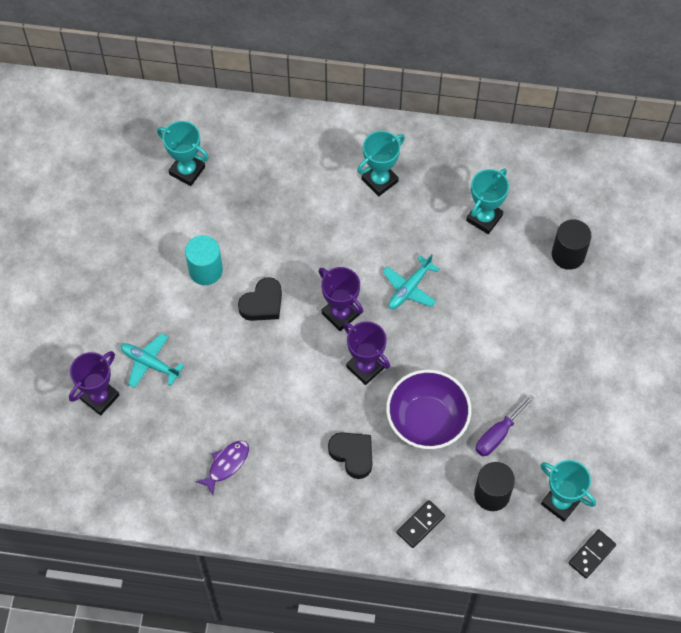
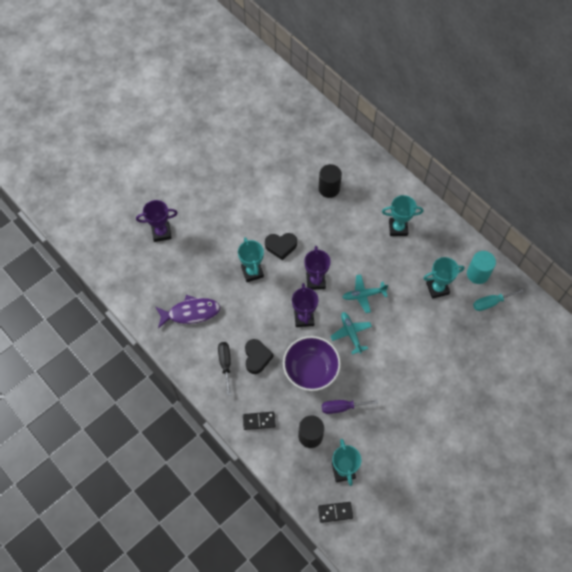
camera: 40 degrees right, 0 degrees up
(150, 363) = (199, 234): turquoise plane -> turquoise plane (351, 333)
(187, 171) = (303, 153): turquoise trophy -> turquoise trophy (252, 272)
(205, 270) = (267, 209): turquoise cylinder -> turquoise cylinder (477, 274)
(226, 464) = (191, 312): purple fish -> purple fish, size x1.56
(322, 491) = (225, 364): none -> black screwdriver
(555, 191) = (491, 303): none -> turquoise screwdriver
(568, 255) = (467, 342): black cylinder -> black cylinder (329, 188)

